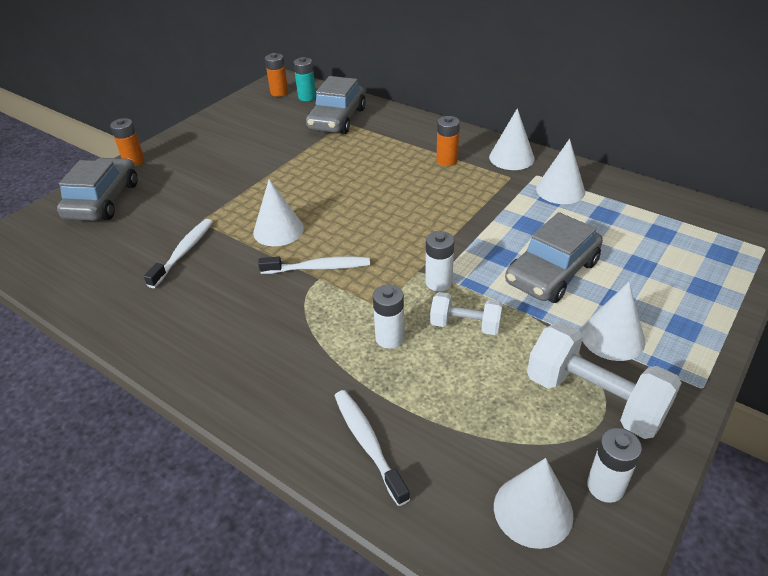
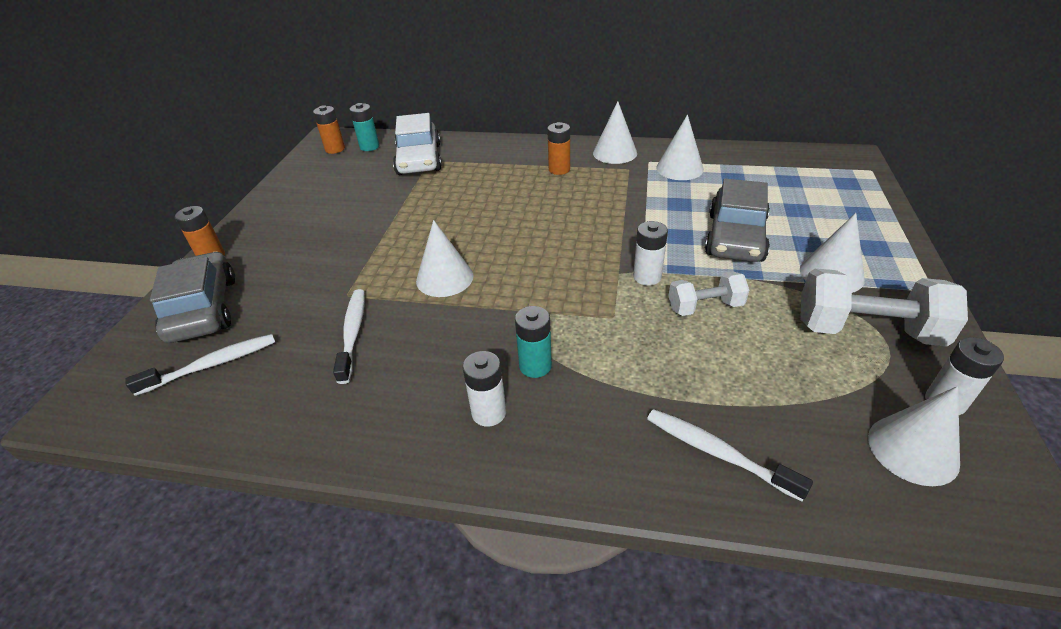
camera: 25 degrees left, 0 degrees up
(289, 324) = (535, 366): none -> turquoise battery
(319, 268) = (519, 301): white toothbrush -> white toothbrush (212, 365)
(337, 119) = (419, 159): grey car -> white car
(390, 338) = (647, 343): white battery -> white battery (489, 412)

